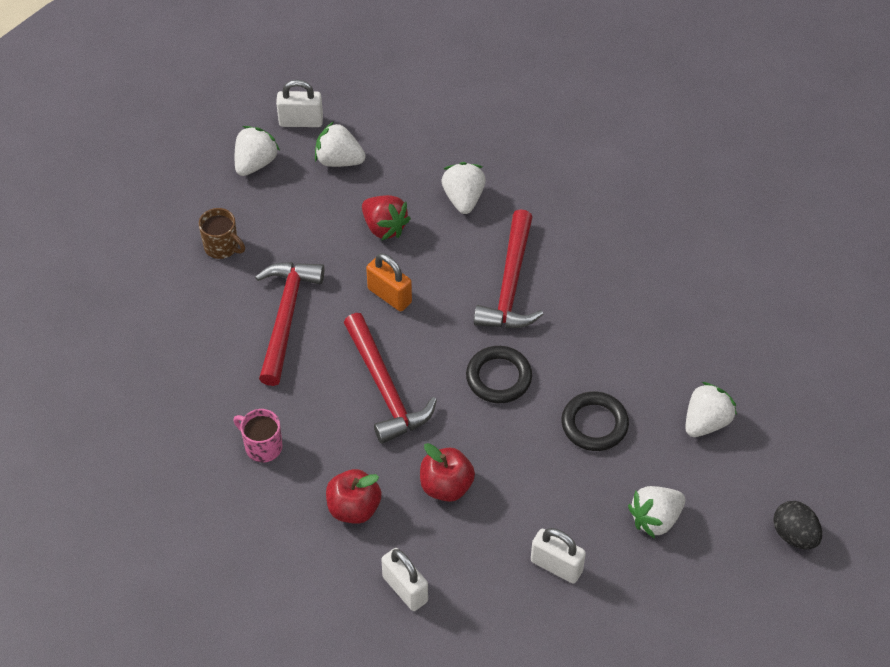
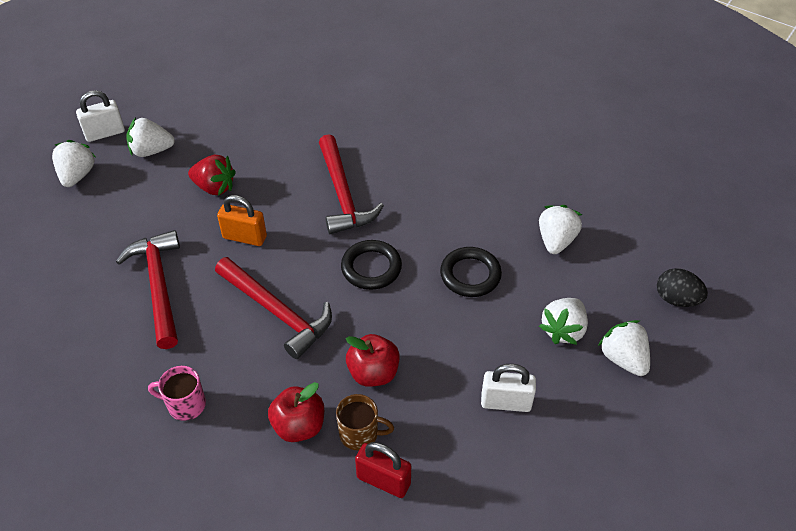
camera: 25 degrees left, 5 degrees down
(222, 246) = (73, 249): brown mug -> brown mug (360, 434)
(405, 589) = (383, 481): white padlock -> red padlock
(463, 198) = (271, 146): white strawberry -> white strawberry (623, 359)

